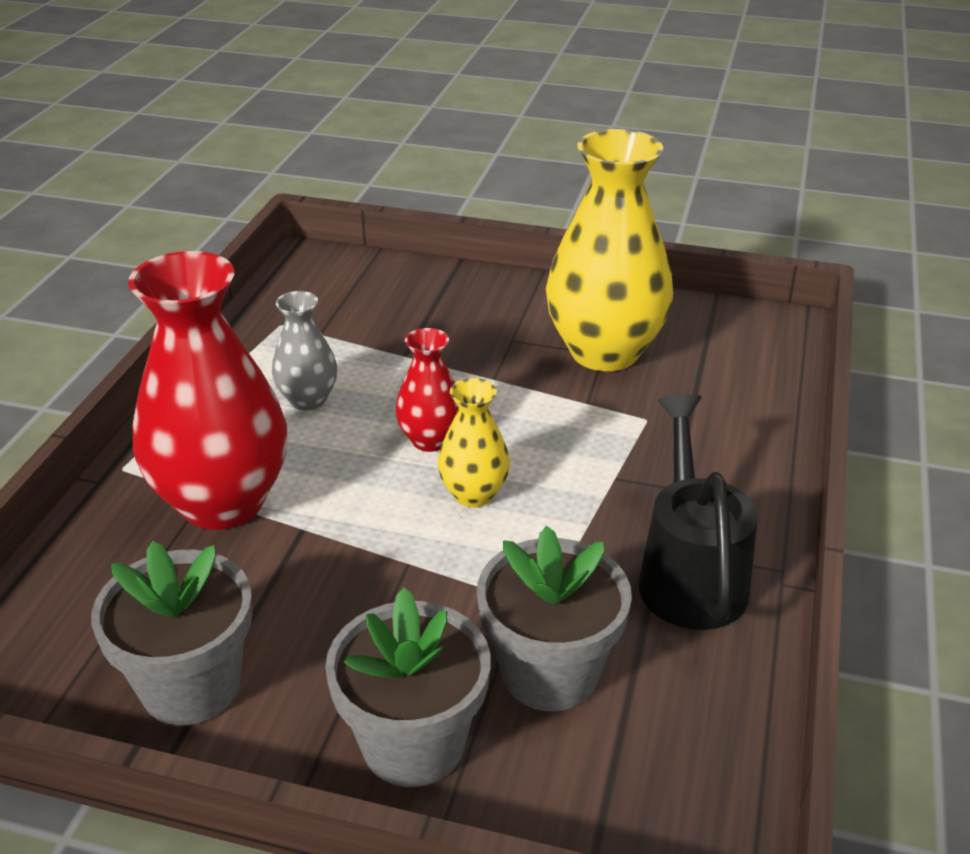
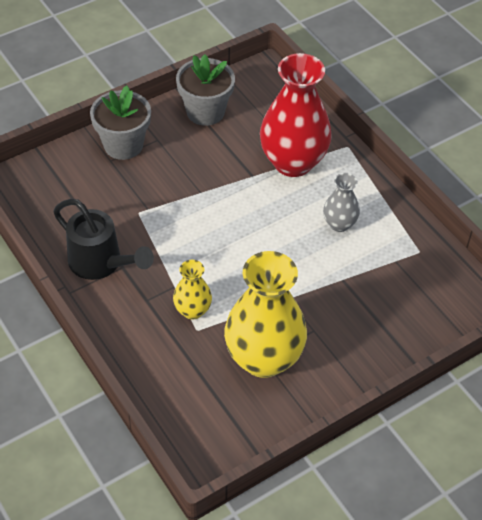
camera: 130 degrees right, 15 degrees up
(430, 440) = (265, 245): red vase -> none
(473, 494) = (215, 235): yellow vase -> yellow vase (192, 310)
(549, 672) = (109, 192): grey flower pot -> none

